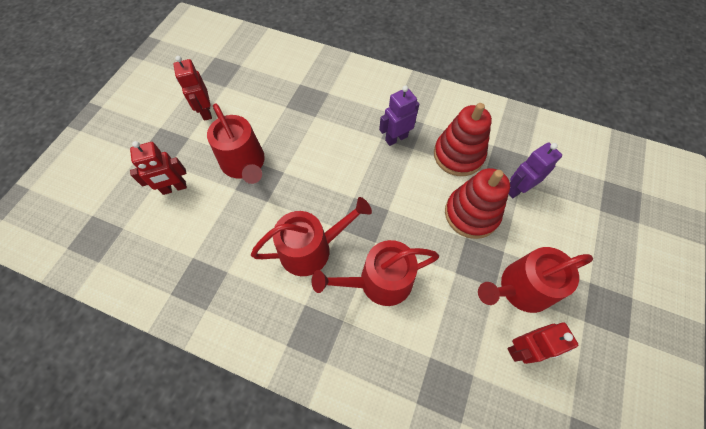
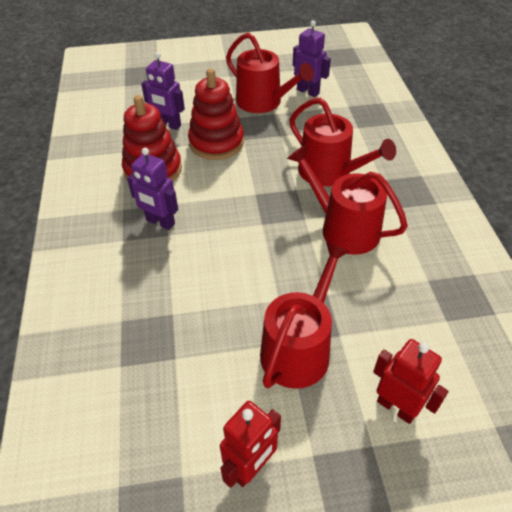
camera: 120 degrees left, 15 degrees down
(522, 348) = (308, 91): red robot -> purple robot

